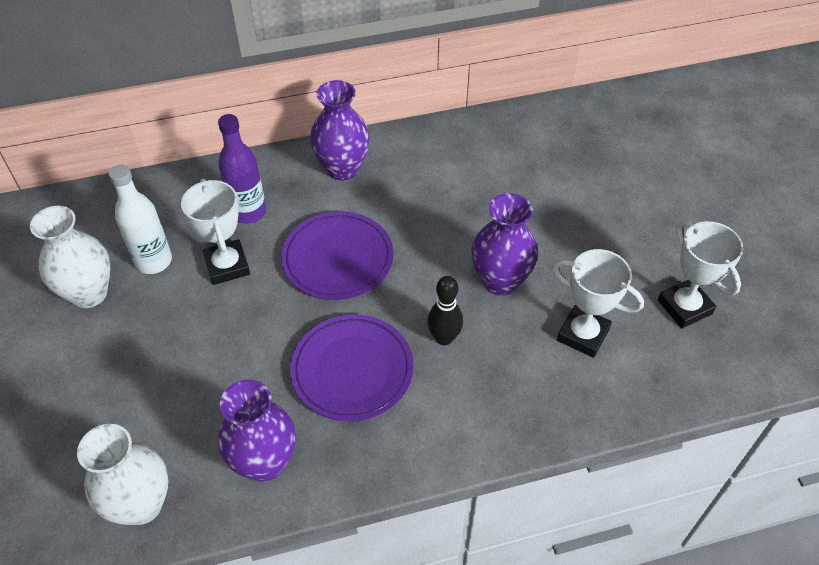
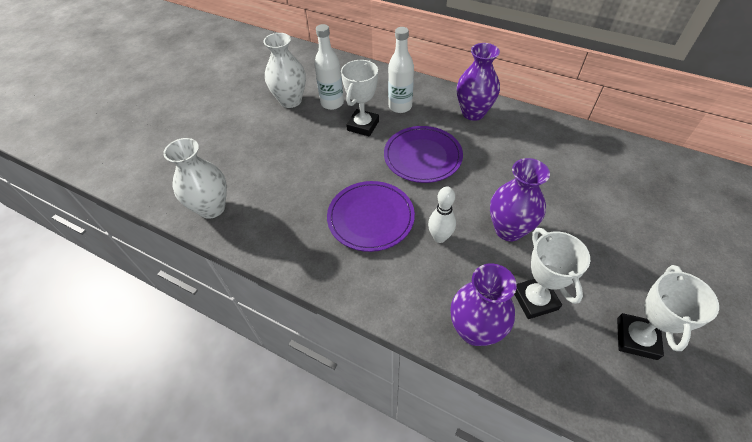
camera: 45 degrees right, 0 degrees up
(248, 212) = (400, 106): purple bottle -> white bottle
(264, 462) = (281, 231): purple vase -> purple vase (475, 330)
(444, 338) = (439, 237): black bowling pin -> white bowling pin

